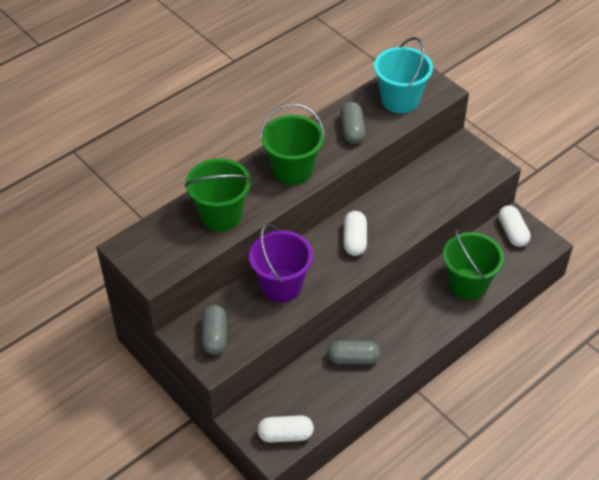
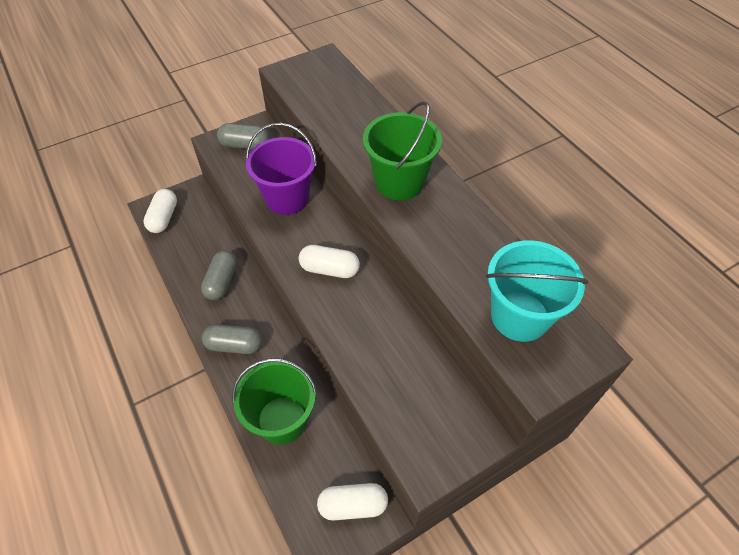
camera: 100 degrees right, 5 degrees up
(221, 215) = (346, 119): green bucket -> none
(352, 130) = (460, 249): grey capsule -> grey capsule (234, 345)

